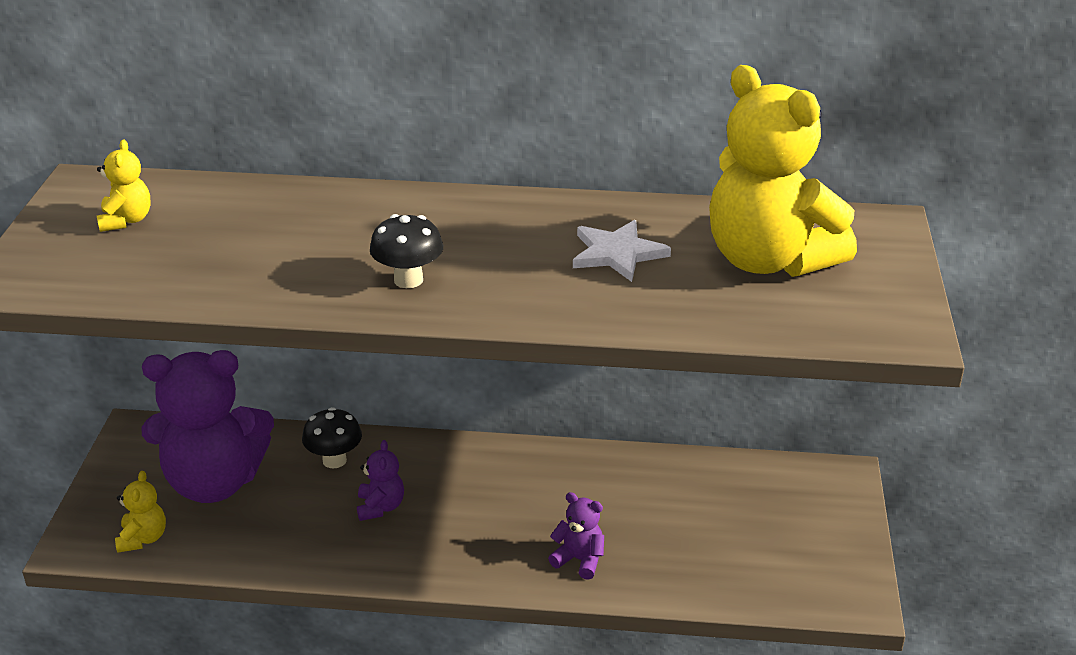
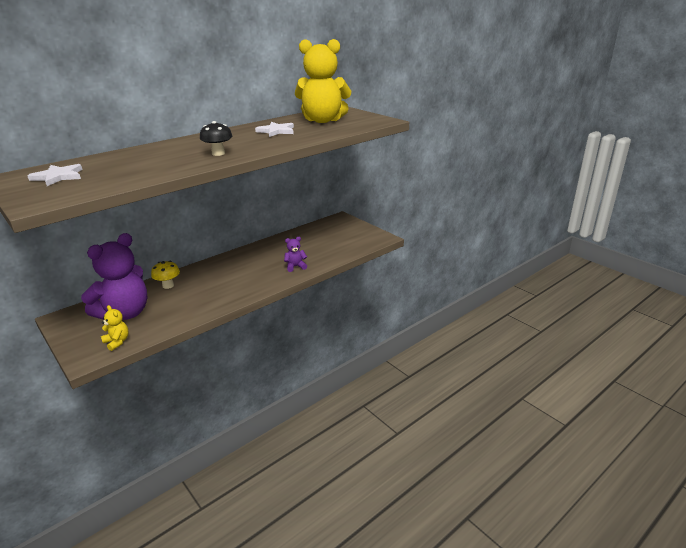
camera: 45 degrees left, 5 degrees down
(126, 220) = (58, 177): yellow teddy bear -> white star
(334, 460) = (168, 285): black mushroom -> yellow mushroom
(380, 507) = (206, 287): purple teddy bear -> none

